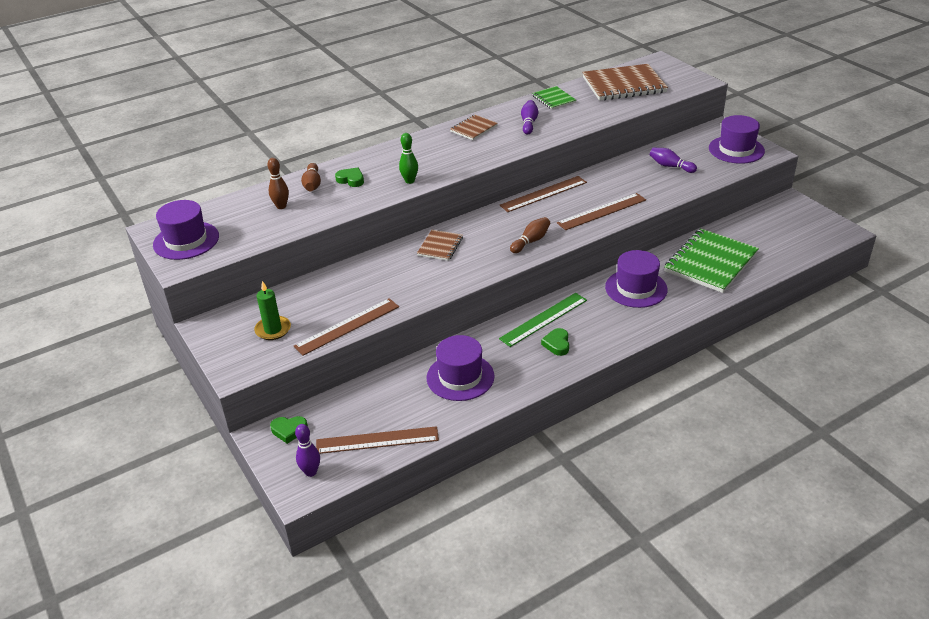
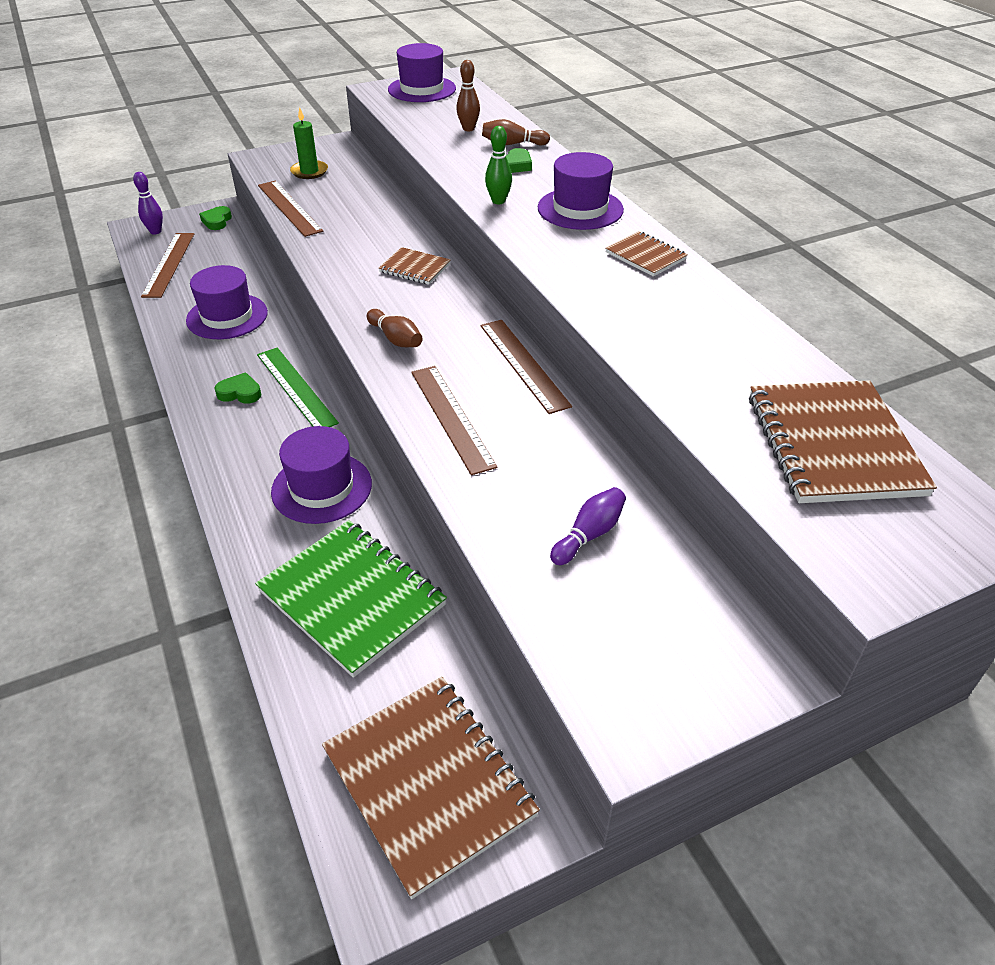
camera: 95 degrees right, 5 degrees up
(529, 123) = (660, 308): purple bowling pin -> none
(553, 99) = (757, 344): green notebook -> none
(736, 149) = (651, 669): purple hat -> purple hat (580, 209)
(793, 226) = (429, 782): none -> brown notebook

